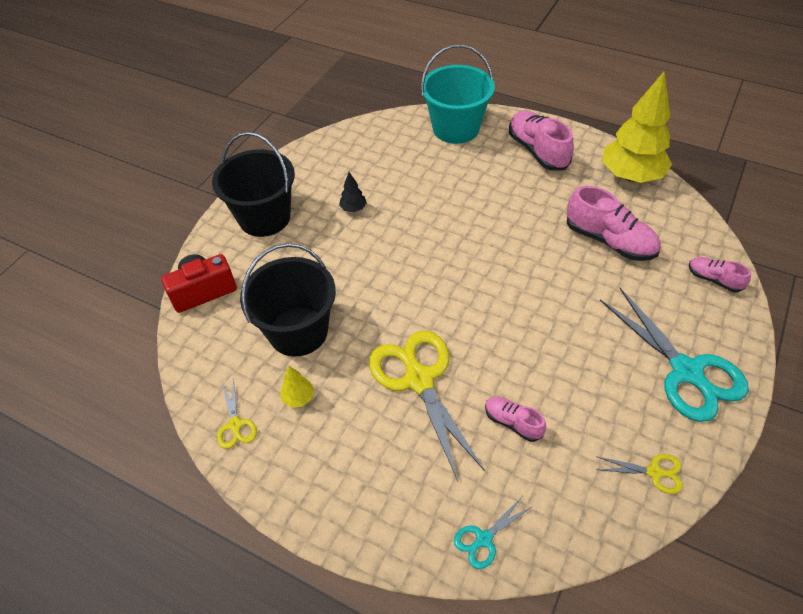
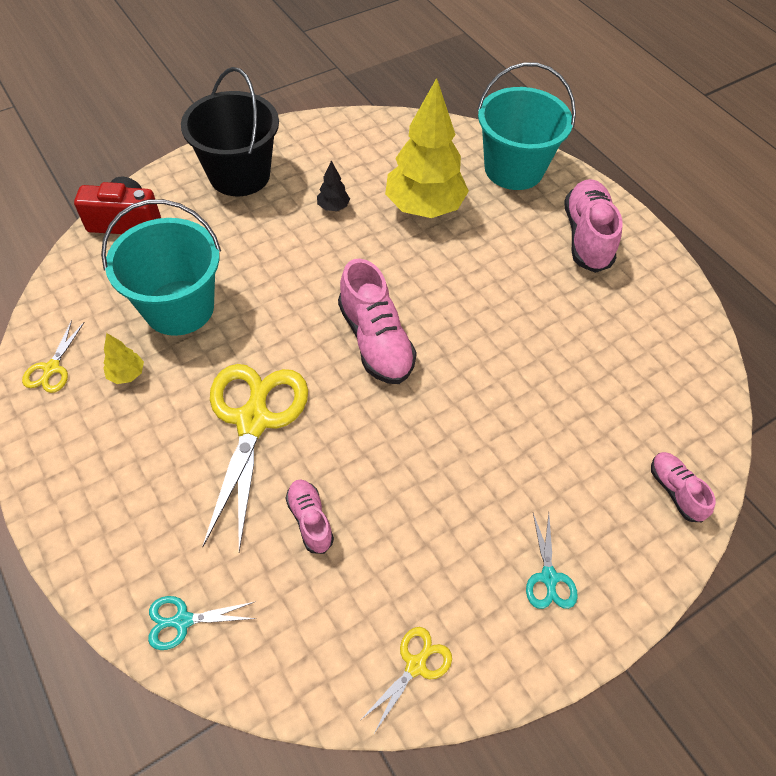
camera: 25 degrees right, 5 degrees up
(298, 331) = (179, 308): black bucket -> turquoise bucket
(609, 241) = (584, 380): pink shoe -> pink shoe (375, 341)
(631, 176) = (676, 318): yellow tree -> yellow tree (424, 207)
(654, 472) = (416, 665): yellow scissors -> yellow scissors turned 90 degrees counterclockwise
(687, 372) = (549, 578): turquoise scissors -> turquoise scissors, size x0.46

